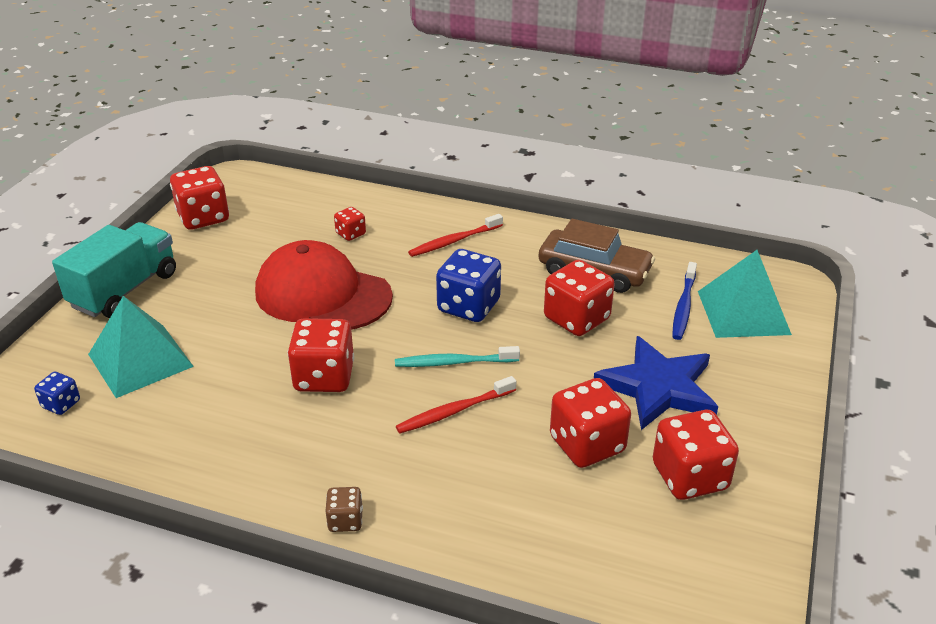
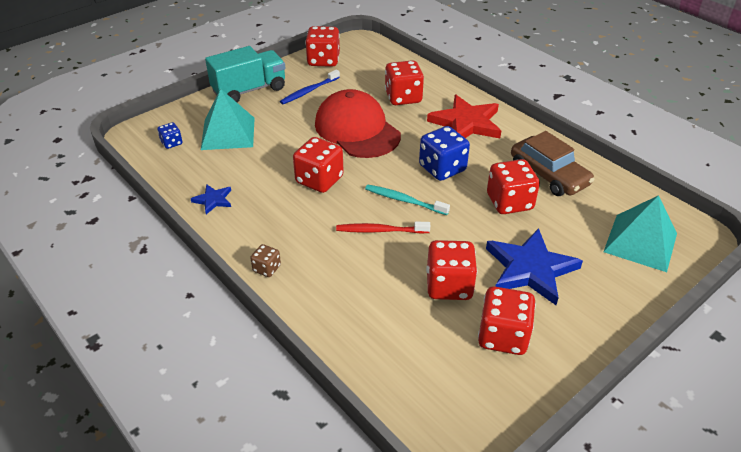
camera: 30 degrees right, 5 degrees up
(193, 460) = (213, 200): none -> blue star
(350, 234) = (403, 97): red dice -> red dice, size x1.95
(454, 241) = (466, 123): red toothbrush -> red star
(683, 306) = (596, 222): blue toothbrush -> blue toothbrush (309, 91)

